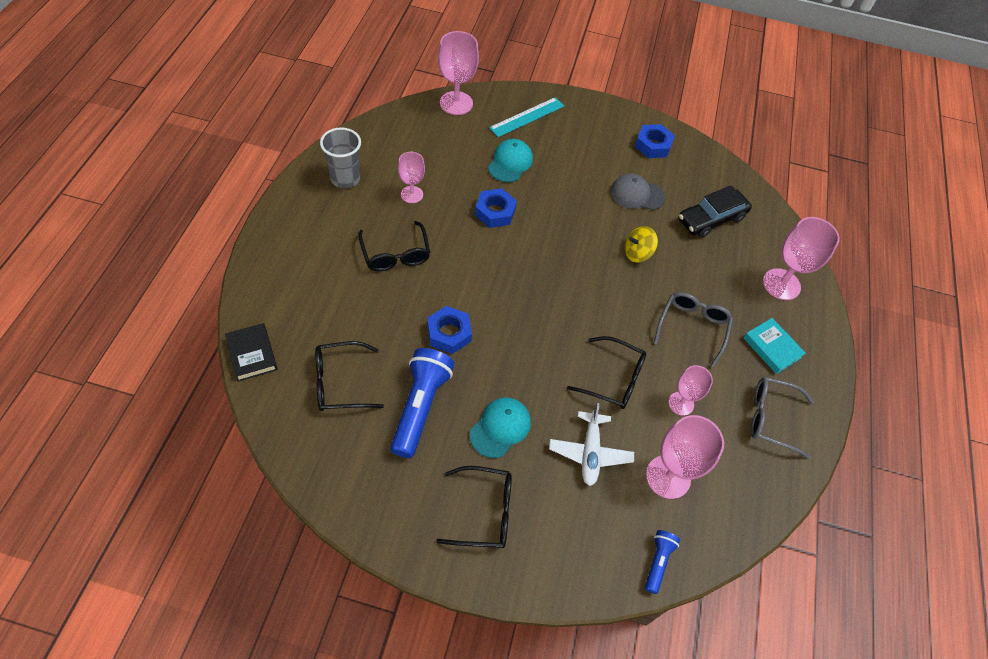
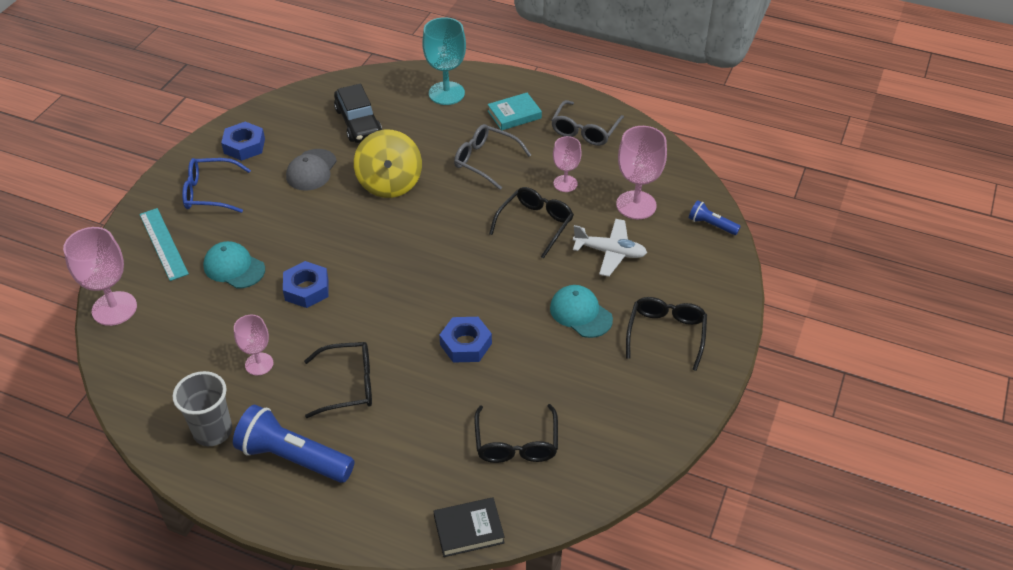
camera: 75 degrees left, 10 degrees down
(420, 406) = (552, 374): blue flashlight -> blue flashlight (293, 457)
(590, 134) = (210, 192): none -> blue glasses
(637, 253) = (390, 183): yellow spinning top -> yellow spinning top, size x1.72
(781, 284) = (446, 93): pink goblet -> turquoise goblet

